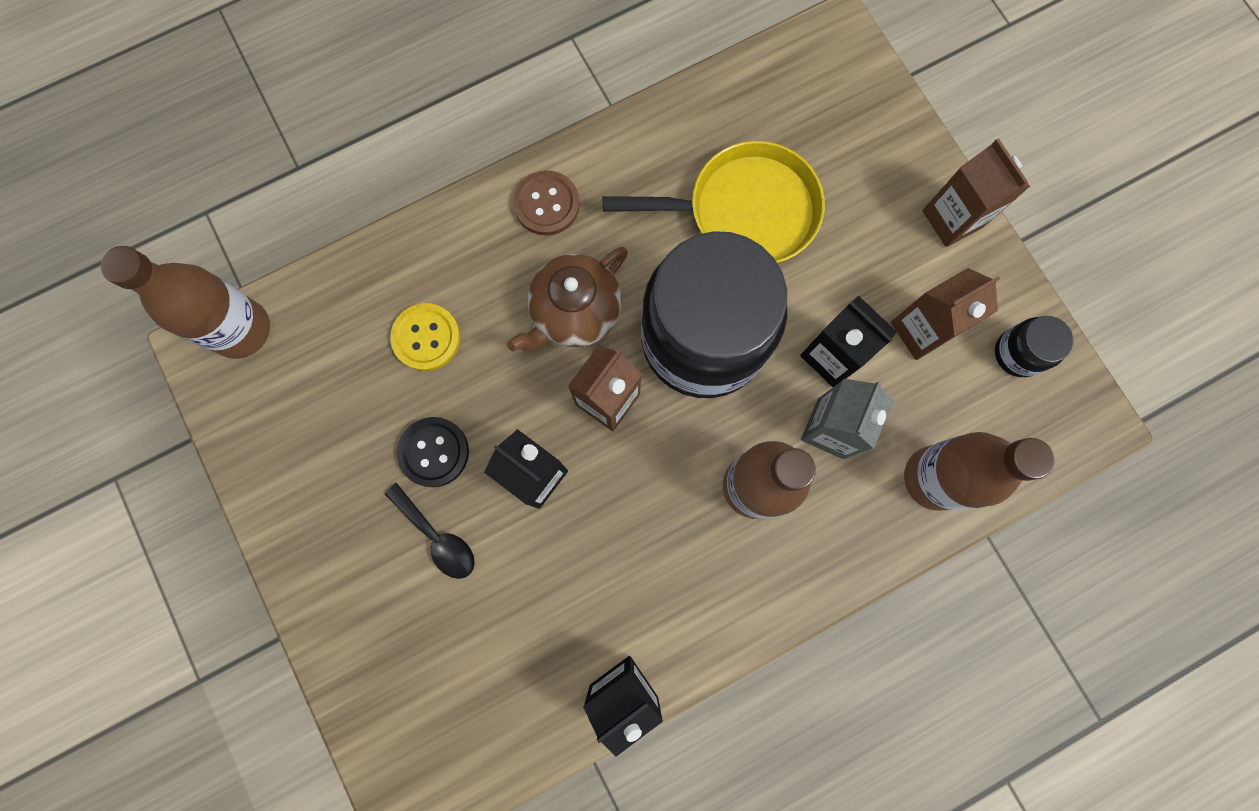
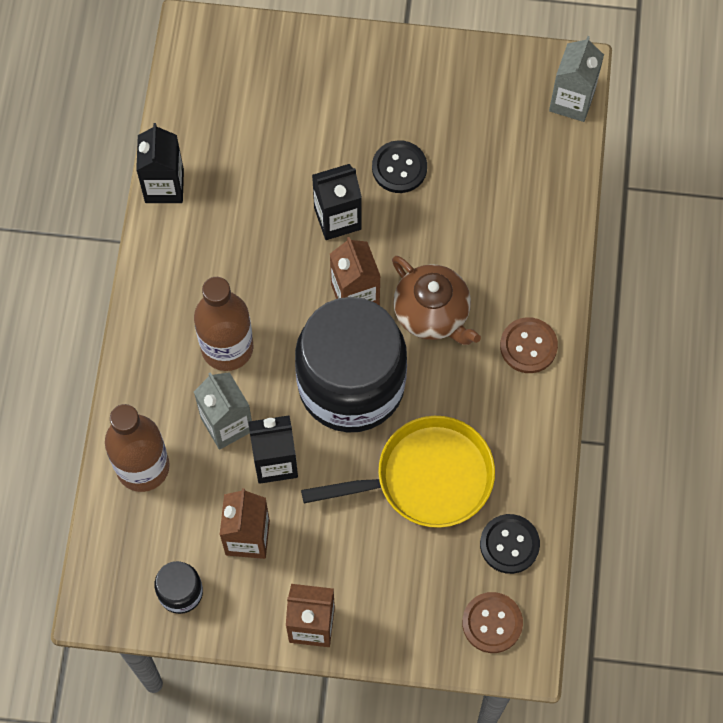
camera: 125 degrees right, 10 degrees down
(241, 329) = (571, 101): brown bottle -> grey carton
(426, 338) = (483, 209): yellow button -> none
(437, 537) = (342, 138): black spoon -> none
(574, 312) = (433, 313): brown teapot -> brown teapot turned 150 degrees clockwise
(743, 211) = (426, 478): yellow pan -> yellow pan turned 135 degrees counterclockwise
(750, 103) = (509, 544): none -> black button
(830, 74) = (492, 623): none -> brown button

